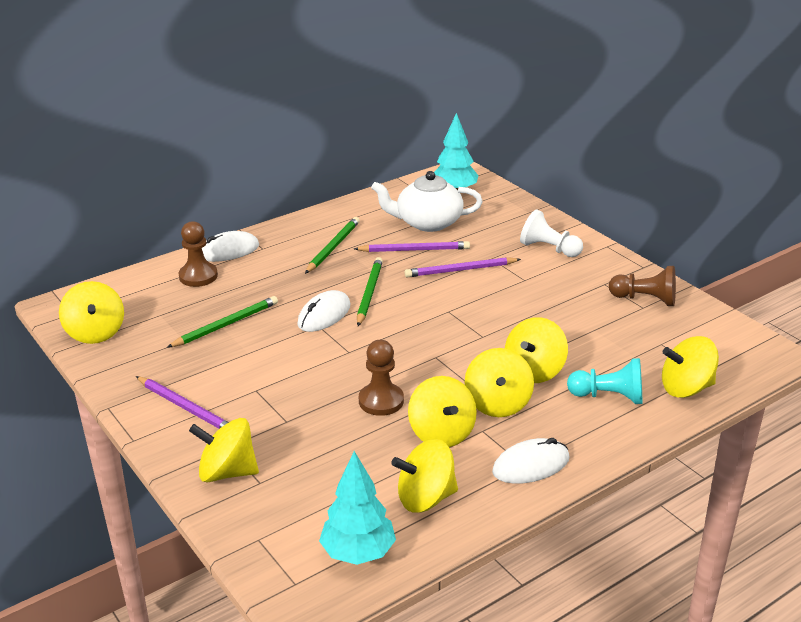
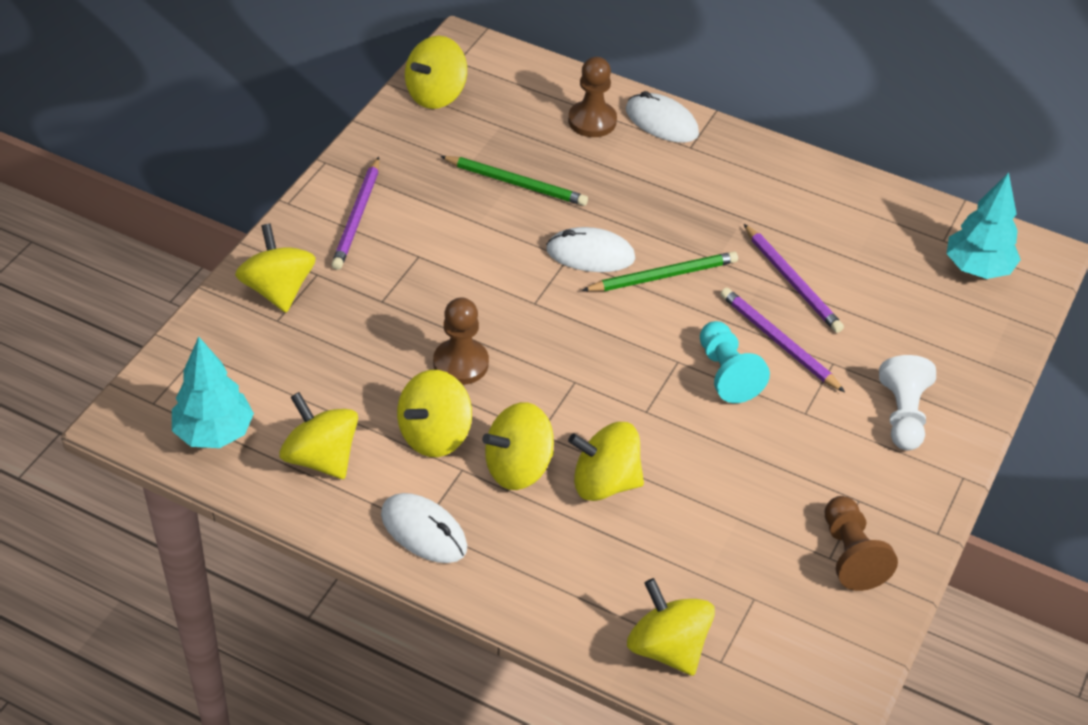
camera: 60 degrees right, 15 degrees up
(333, 247) = (739, 205): green pencil -> none
(427, 222) = (870, 271): white teapot -> none
(609, 396) = (598, 571): turquoise pawn -> turquoise pawn (727, 374)

